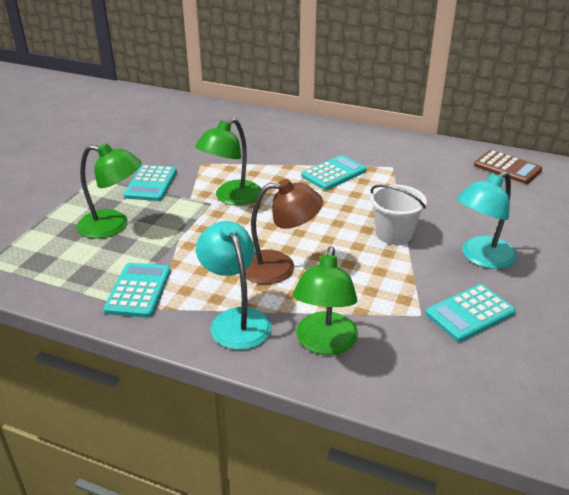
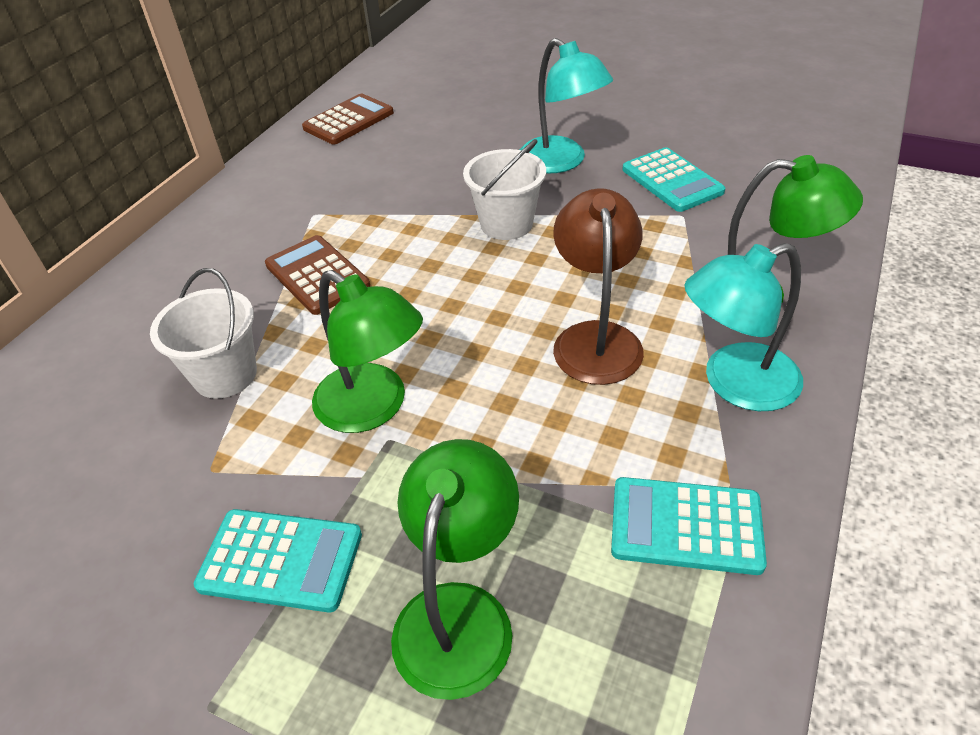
camera: 85 degrees left, 10 degrees up
(258, 158) = (225, 375): none -> white bucket
(333, 173) = (317, 275): turquoise calculator -> brown calculator

